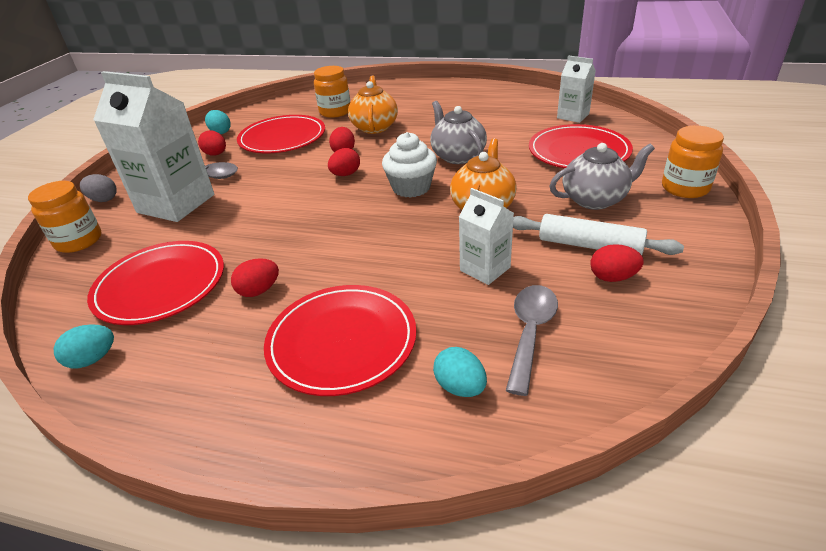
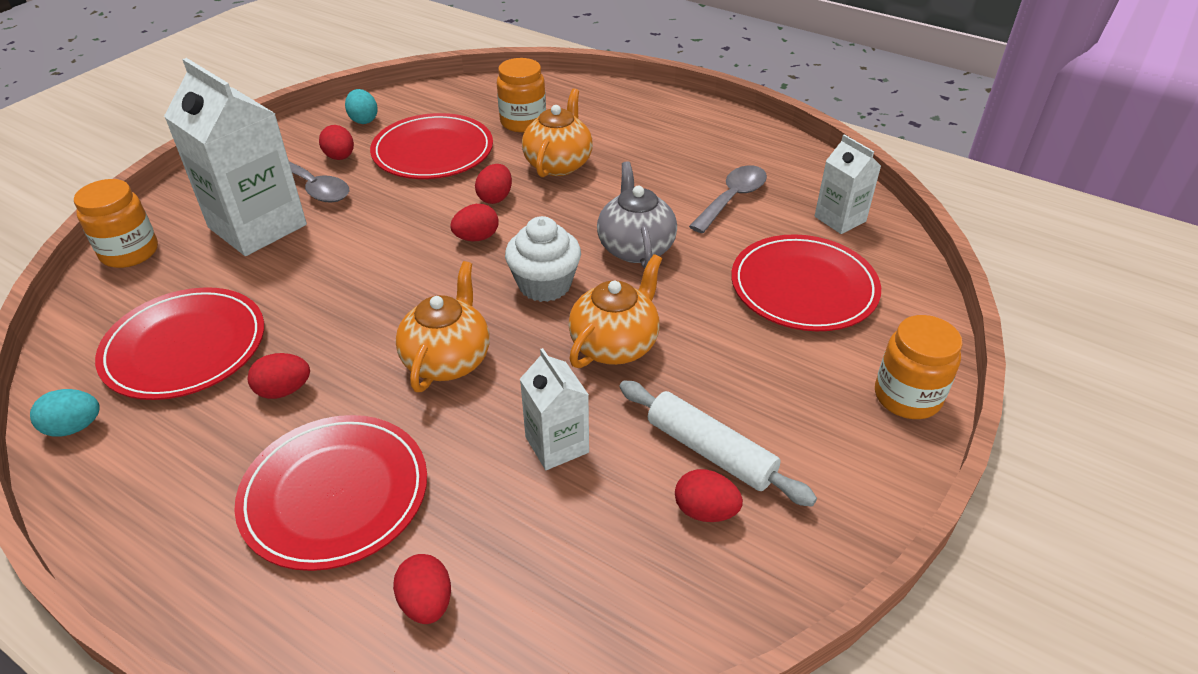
camera: 15 degrees right, 5 degrees up
(103, 199) = (182, 195): grey egg -> none
(372, 243) = (448, 360): none -> orange teapot
(460, 387) = (426, 603): turquoise egg -> red egg
(530, 332) = (552, 557): grey spoon -> grey spoon (732, 198)
(595, 199) = (769, 378): grey teapot -> none

